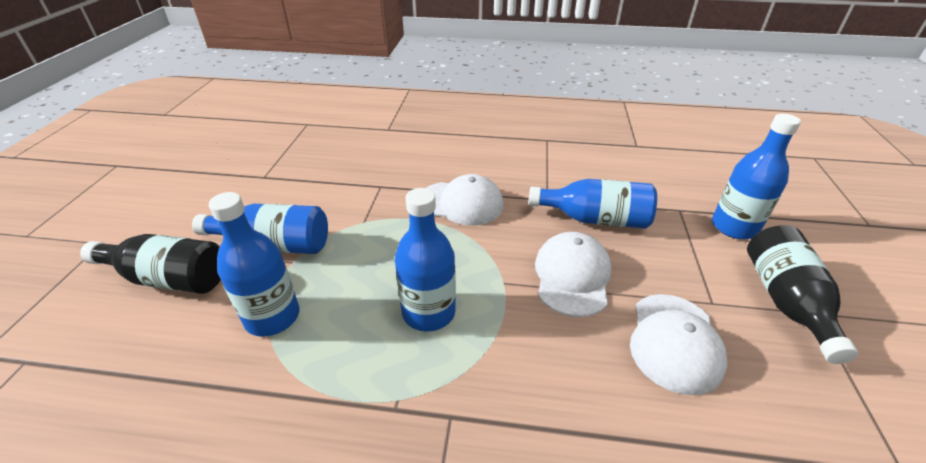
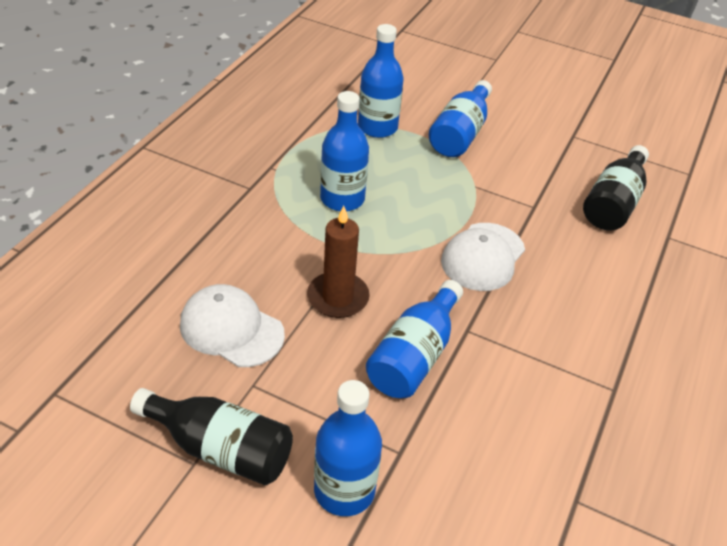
camera: 105 degrees right, 5 degrees up
(169, 279) = (440, 87): black bottle -> black bottle (614, 203)
(572, 276) = (338, 297): white cap -> brown candle

